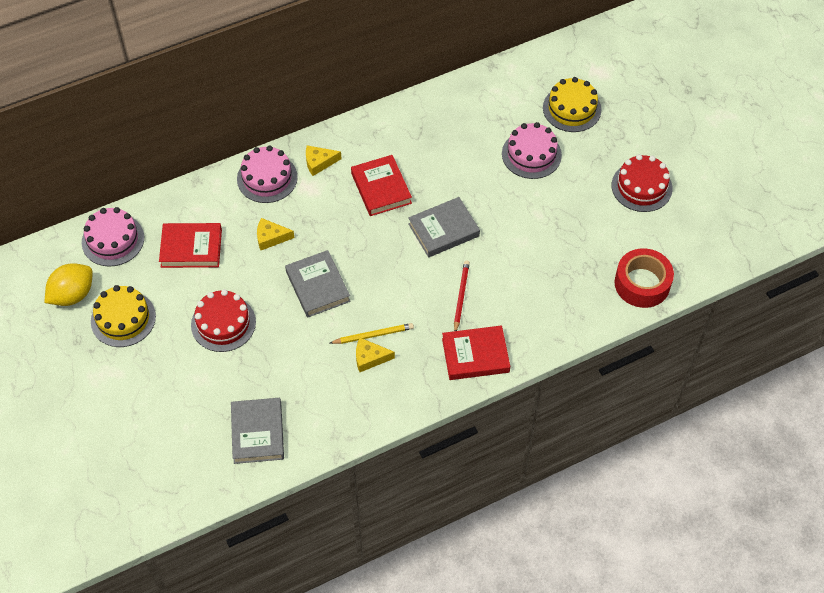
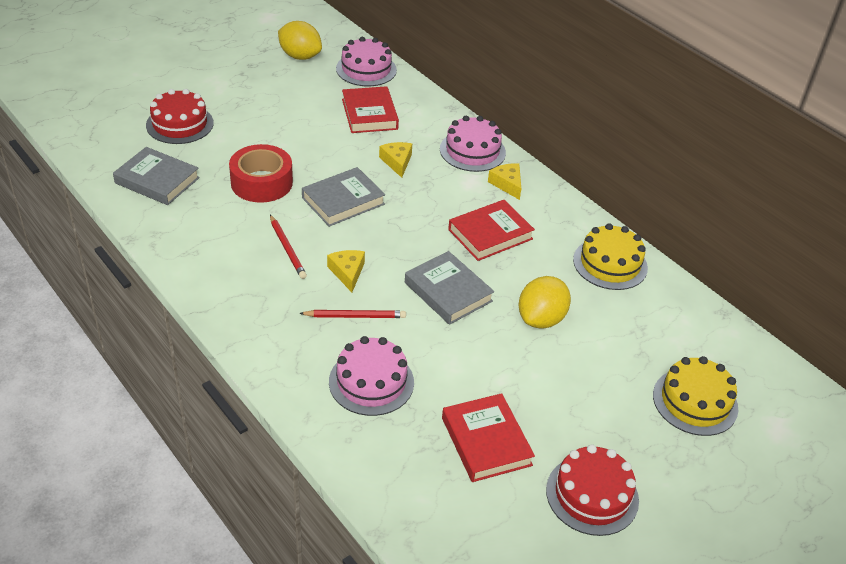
camera: 75 degrees right, 15 degrees down
(123, 319) = (279, 86): yellow cake -> yellow cake (610, 263)
(223, 323) = (284, 144): red cake -> red cake (180, 124)
(258, 433) = (157, 180): grey book -> grey book turned 45 degrees clockwise
(370, 358) = (256, 249): yellow cheese -> yellow cheese (347, 272)
(373, 335) = (287, 248): yellow pencil -> red pencil
(475, 355) = (272, 337): red book -> red book (486, 441)
(482, 176) = (541, 319): none -> yellow lemon
(531, 154) = (597, 364): pink cake -> pink cake (371, 382)
(642, 283) = (419, 507): red tape -> red tape (261, 182)

